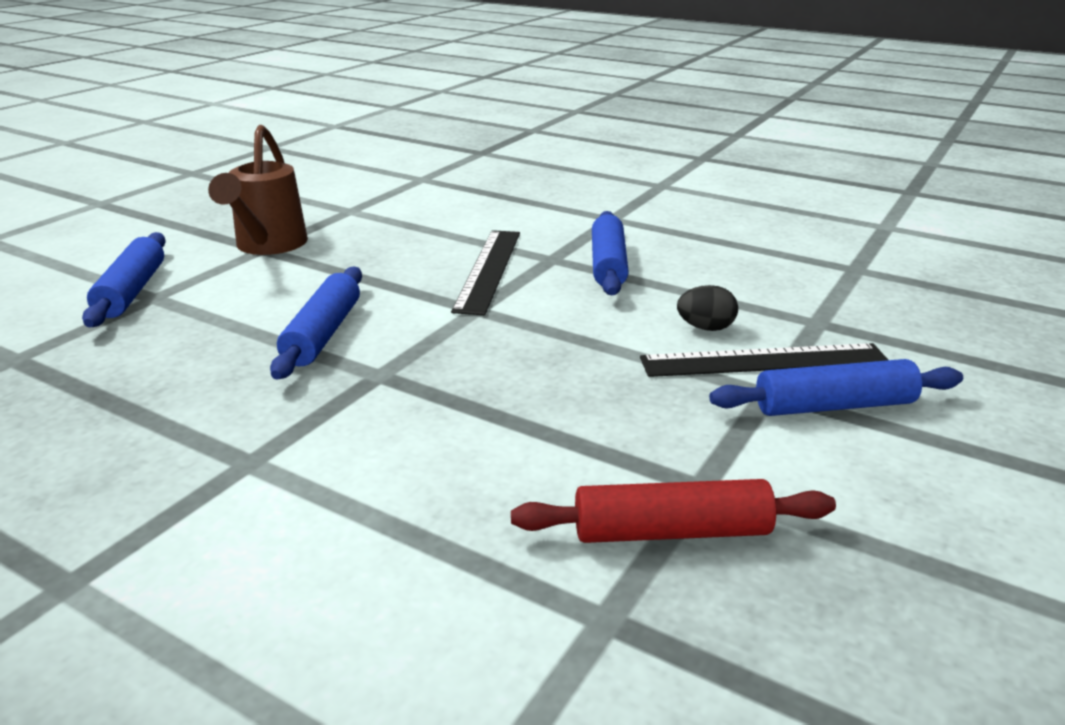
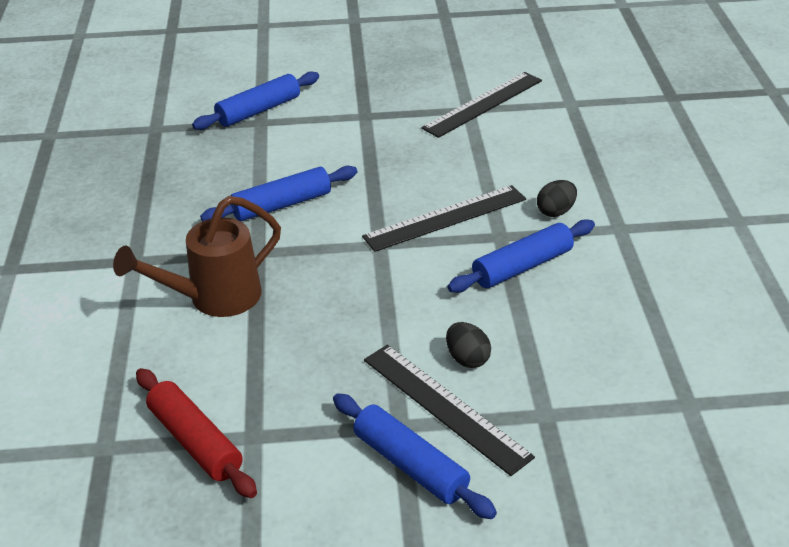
camera: 55 degrees right, 10 degrees up
(268, 246) = (371, 114): brown watering can -> brown watering can (214, 298)
(356, 203) = (483, 104): none -> black ruler
(554, 230) = (555, 211): none -> black egg

